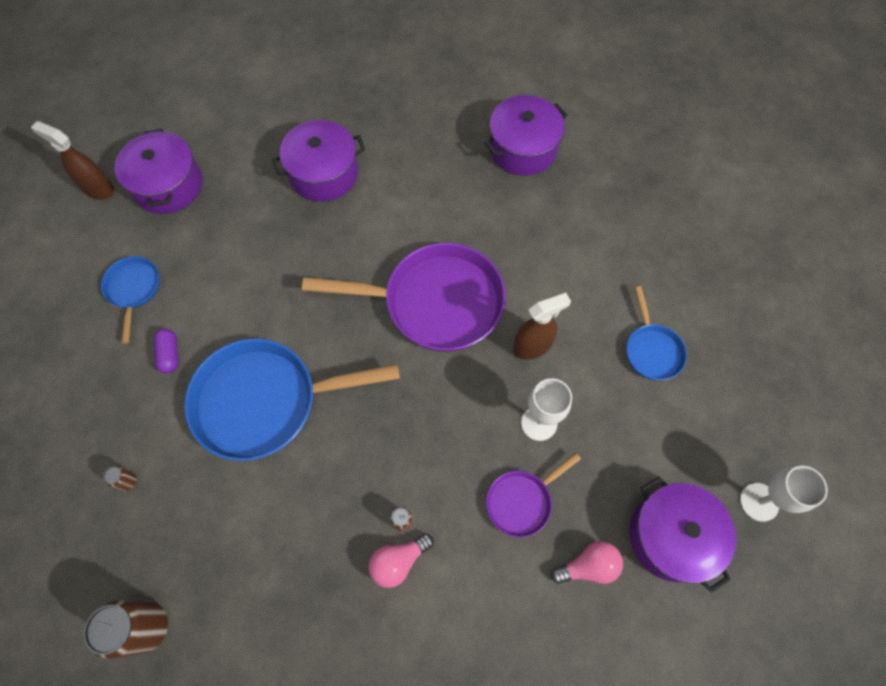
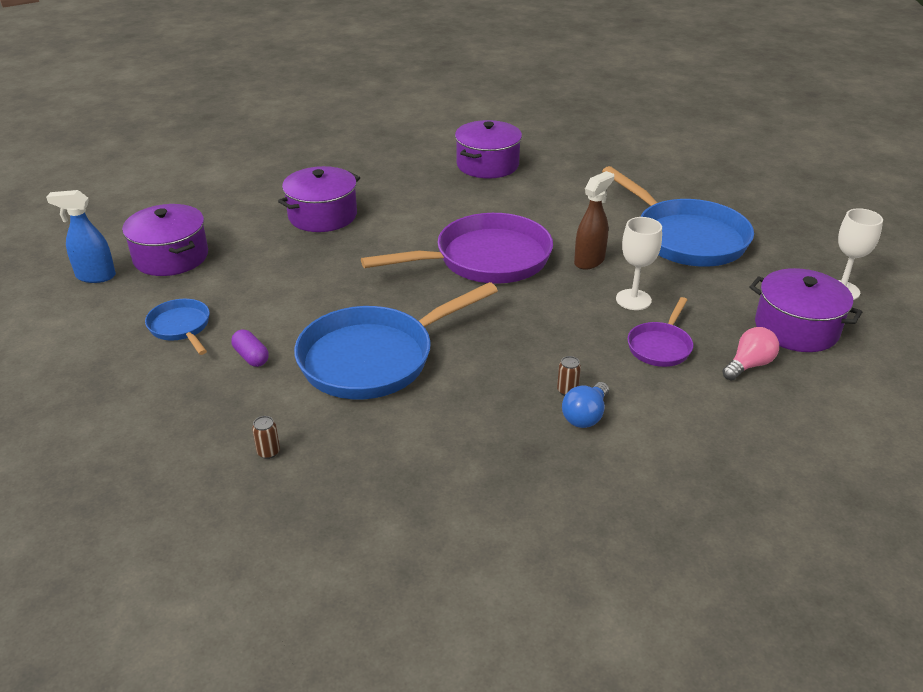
camera: 25 degrees left, 30 degrees down
(98, 189) = (95, 276): brown spray bottle -> blue spray bottle
(147, 627) = (367, 546): brown can -> none
(398, 561) = (585, 416): pink light bulb -> blue light bulb
(652, 350) = (686, 238): blue pan -> blue pan, size x2.03

